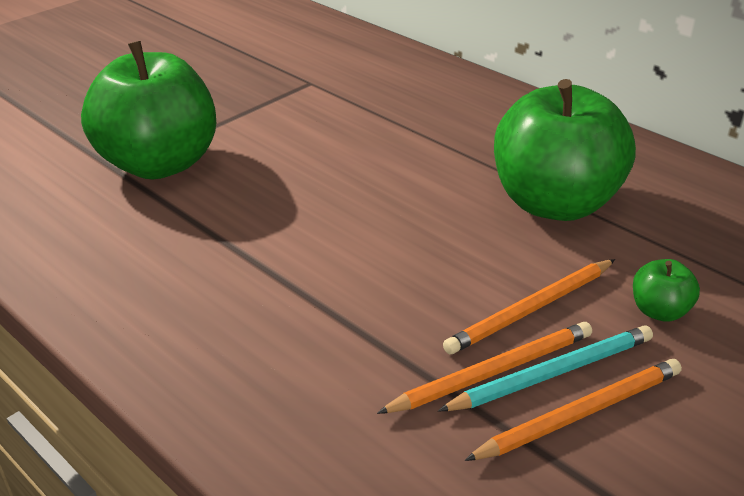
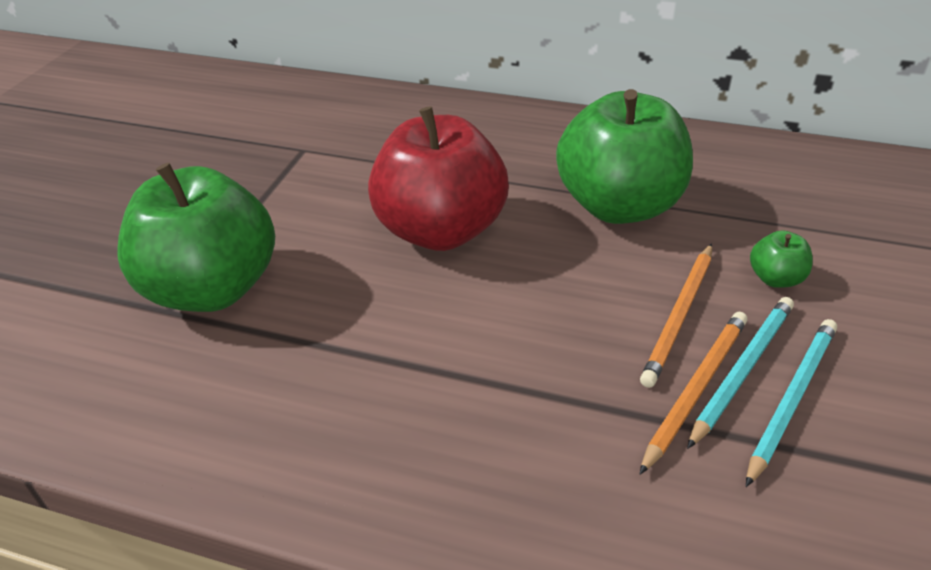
camera: 25 degrees left, 5 degrees up
(372, 175) = (441, 230): none -> red apple
(580, 413) = (791, 399): orange pencil -> turquoise pencil

